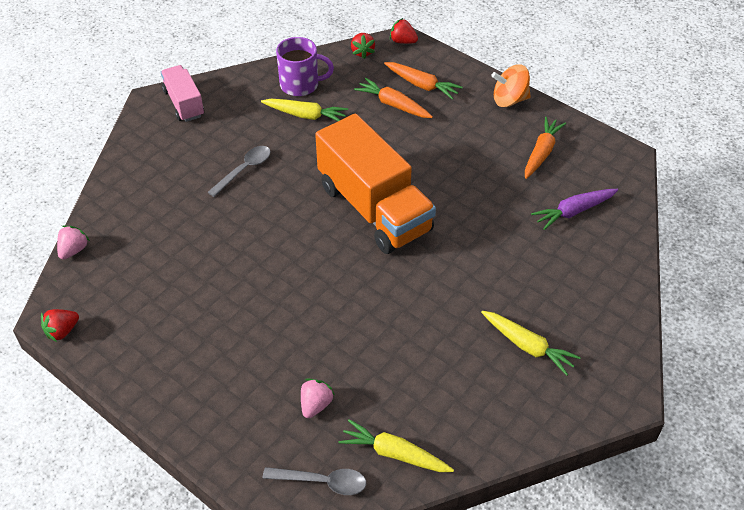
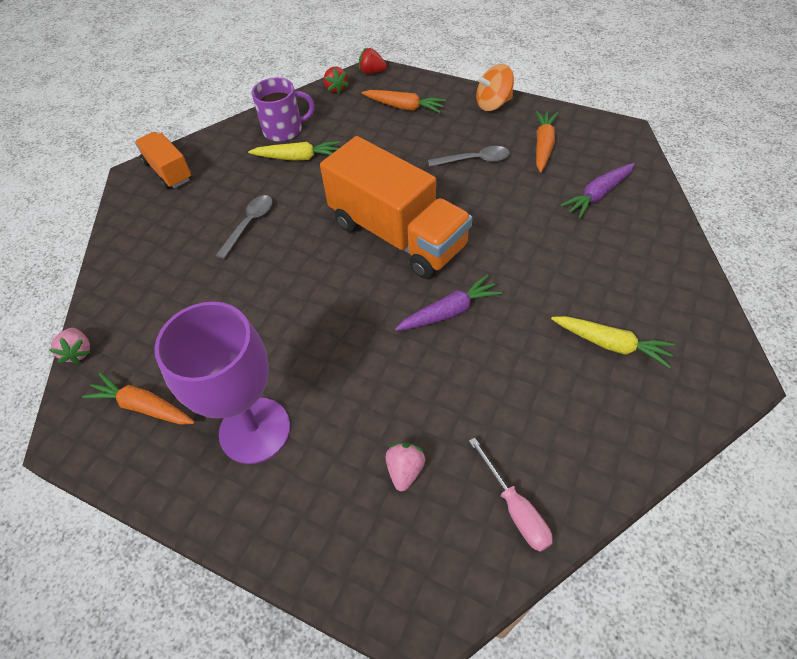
camera: 10 degrees left, 5 degrees up
(62, 331) = (82, 452): red strawberry -> none
(74, 250) = (78, 352): pink strawberry -> pink strawberry turned 150 degrees clockwise
(184, 103) = (168, 171): pink truck -> orange truck
(203, 346) = (255, 430): none -> purple goblet
(323, 482) = (444, 568): grey spoon -> grey spoon (475, 160)
(393, 105) = (382, 130): orange carrot -> orange carrot (143, 406)
(394, 453) = (515, 508): yellow carrot -> pink screwdriver
(396, 287) = (449, 312): none -> purple carrot

